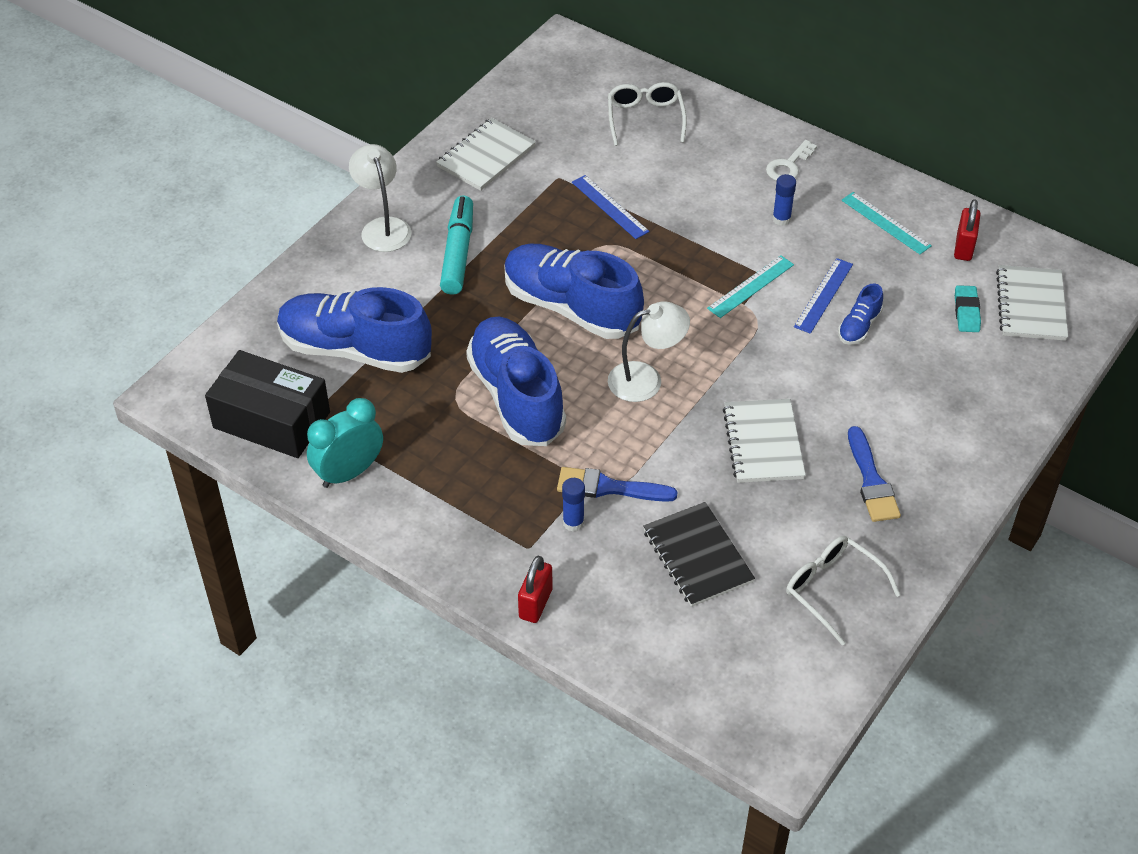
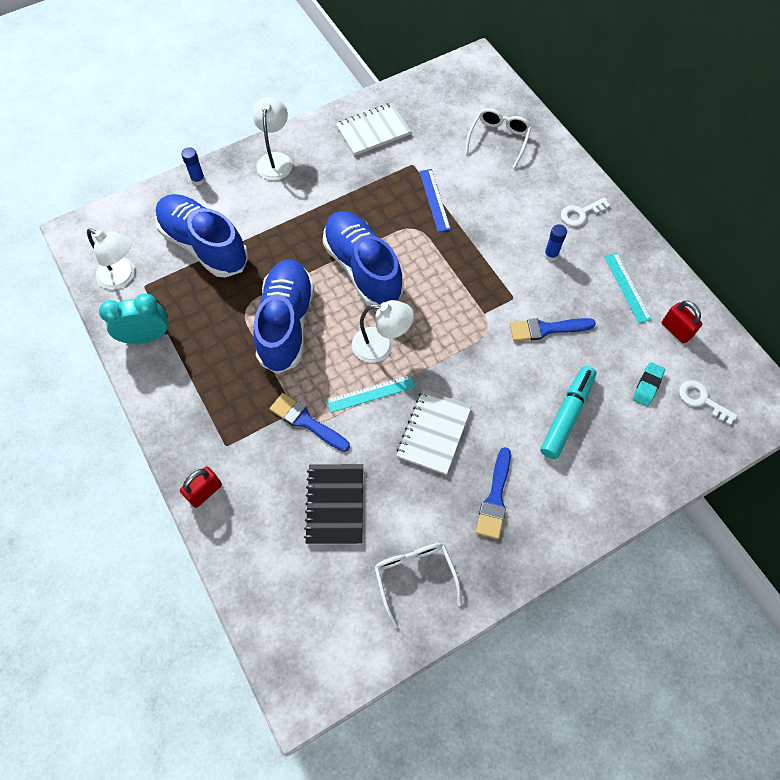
camera: 25 degrees right, 15 degrees up
(271, 420) = (122, 277): black box -> white lamp
(458, 253) = (312, 197): turquoise marker -> turquoise marker (566, 415)
(573, 522) = (266, 439): blue glue stick -> blue glue stick (198, 180)
(751, 286) = (497, 301): turquoise ruler -> turquoise ruler (371, 393)
(823, 295) = (546, 329): blue ruler -> blue brush
(859, 327) = (558, 365): blue shoe -> none
(964, 247) = (676, 330): red padlock -> red padlock turned 75 degrees counterclockwise
(1030, 305) = (701, 400): white notebook -> white key

